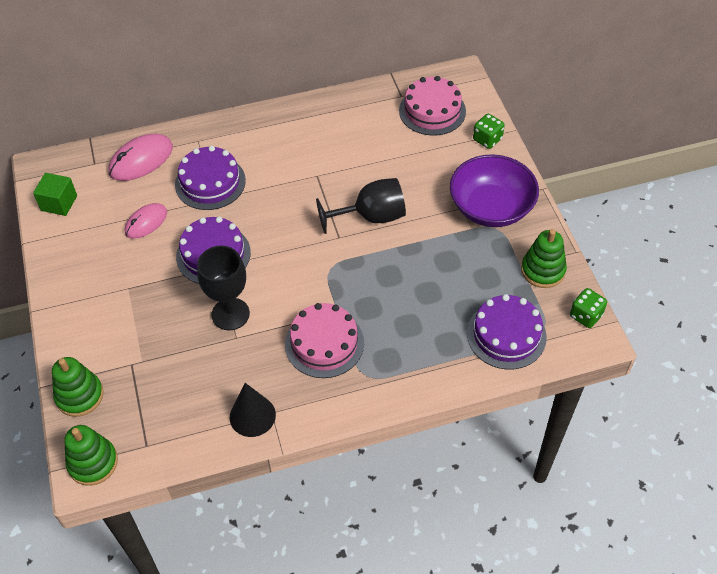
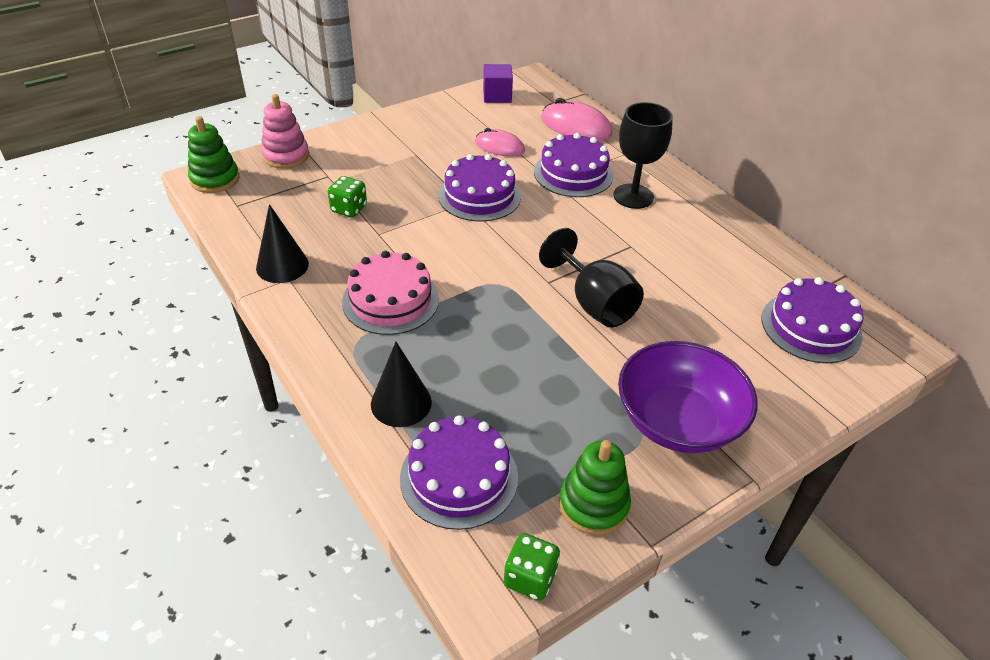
camera: 70 degrees right, 10 degrees down
(59, 203) = (497, 96): green cube -> purple cube
(79, 395) = (286, 156): green stacking toy -> pink stacking toy
(230, 314) = (407, 223): black goblet -> black goblet (633, 196)
(432, 111) = (811, 327): pink cake -> purple cake
(434, 355) = (401, 403): none -> black cone
(487, 139) = (802, 395): green dice -> green dice (349, 209)

